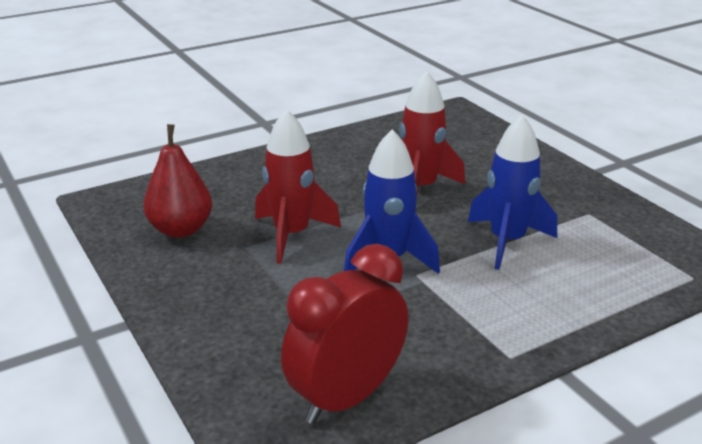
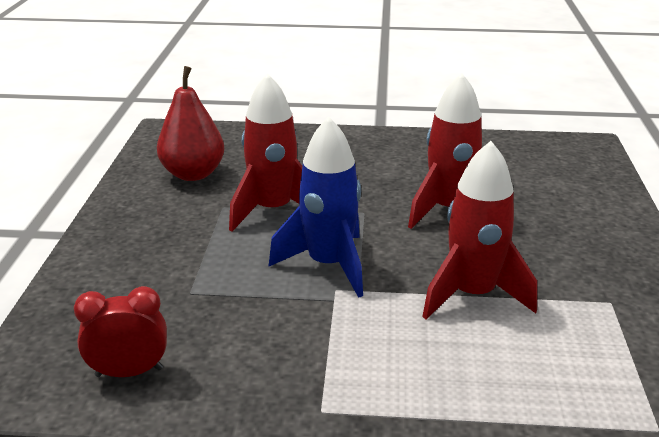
camera: 35 degrees right, 0 degrees up
(346, 397) = (129, 372): red clock -> red clock, size x0.57
(507, 241) = (472, 295): blue rocket -> red rocket

